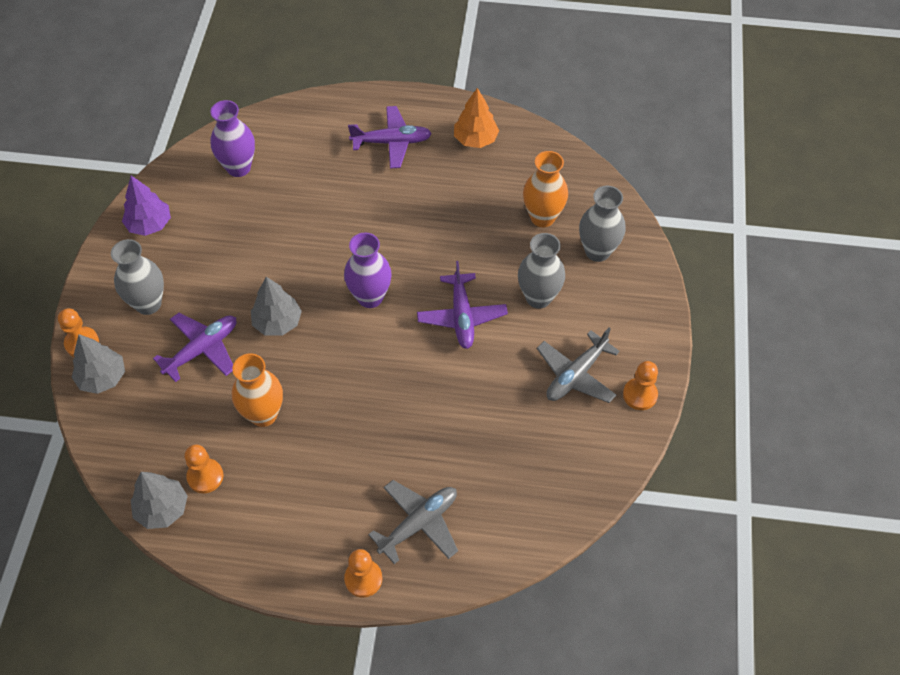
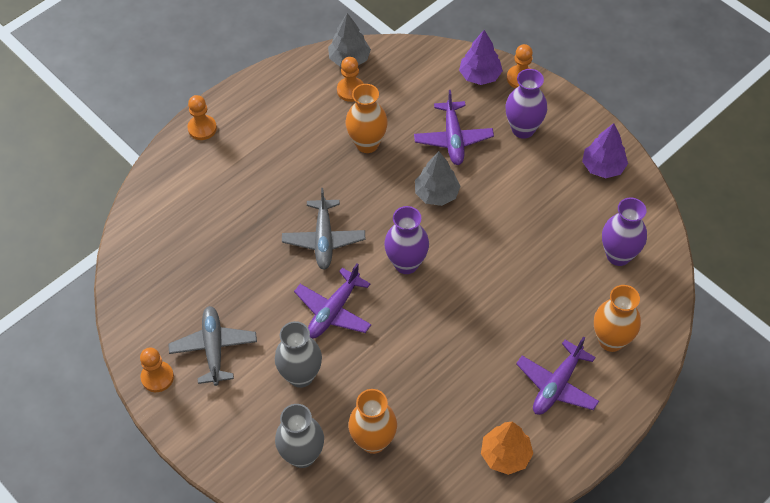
camera: 130 degrees right, 0 degrees up
(102, 378) = (480, 76): grey tree -> purple tree
(148, 304) = (523, 129): grey vase -> purple vase
(324, 132) = (611, 340): none -> orange vase
(419, 524) = (206, 178): grey plane -> grey plane (324, 239)
(461, 316) = (333, 311): purple plane -> purple plane turned 90 degrees counterclockwise

